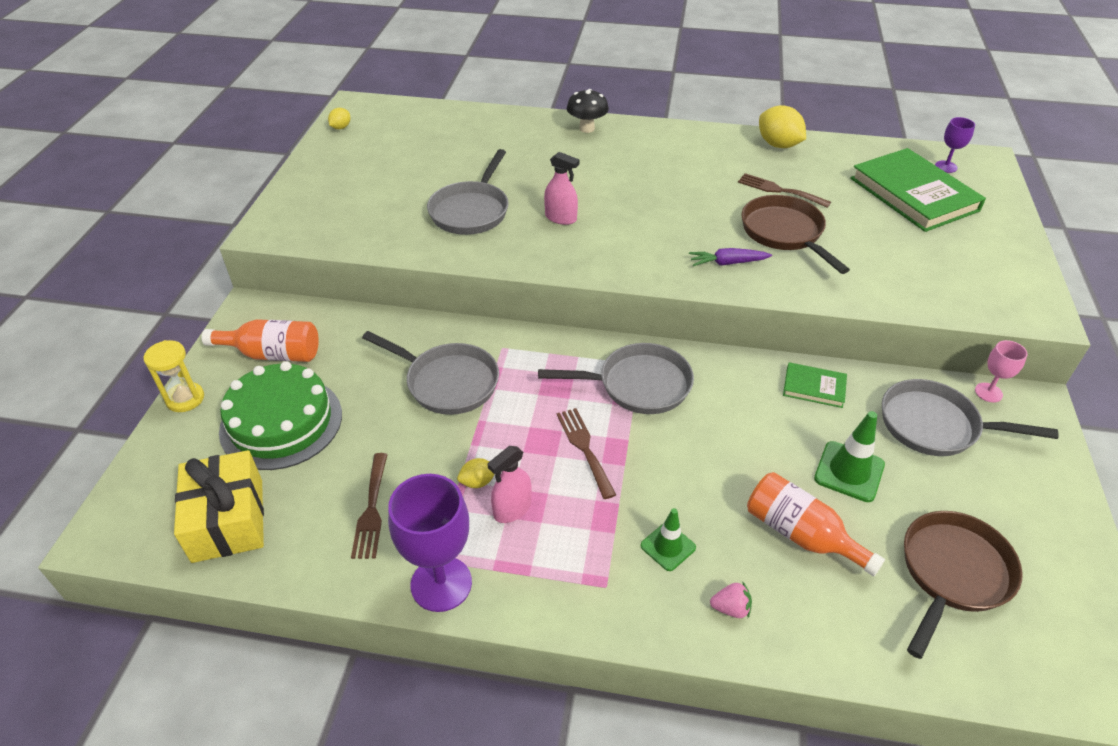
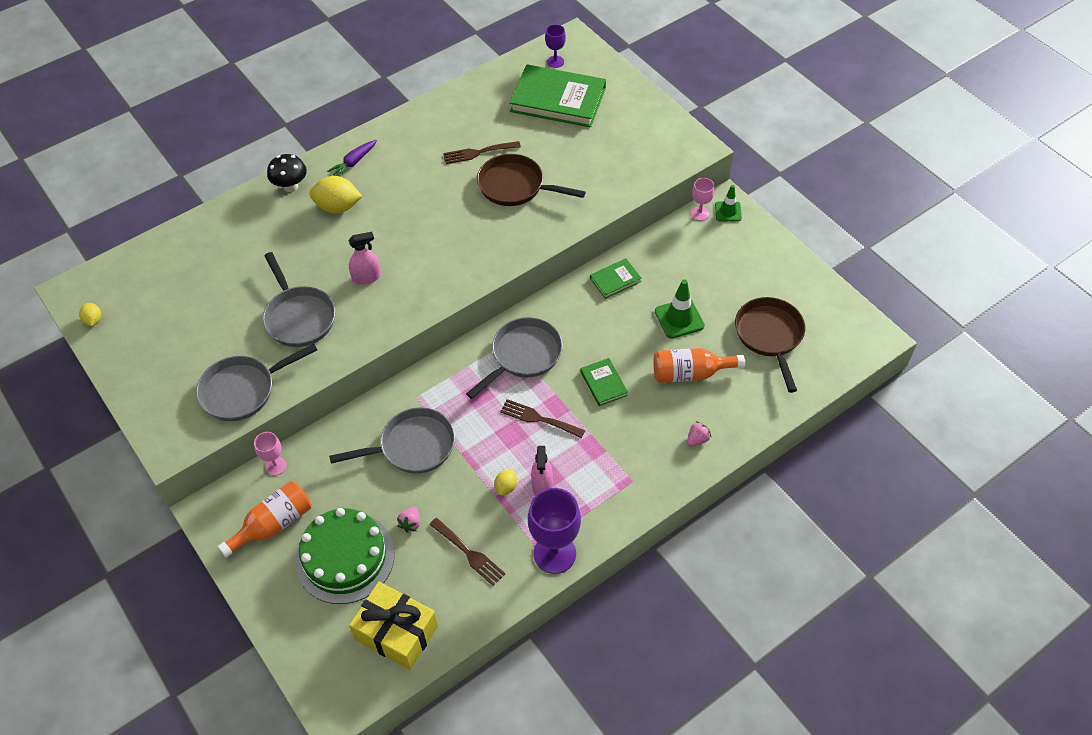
camera: 45 degrees left, 10 degrees up
(185, 399) = (259, 600): yellow hourglass -> none
(334, 315) = (276, 466): none -> pink goblet
(363, 441) = (410, 523): none -> pink strawberry
(668, 546) = (638, 435): green traffic cone -> green traffic cone (728, 211)
(689, 468) = (603, 383): none -> green book
(727, 263) = (506, 235): purple carrot -> purple carrot (354, 162)
(778, 145) = (437, 112): yellow lemon -> yellow lemon (338, 207)
(935, 425) = (693, 256): grey pan -> grey pan (243, 390)

